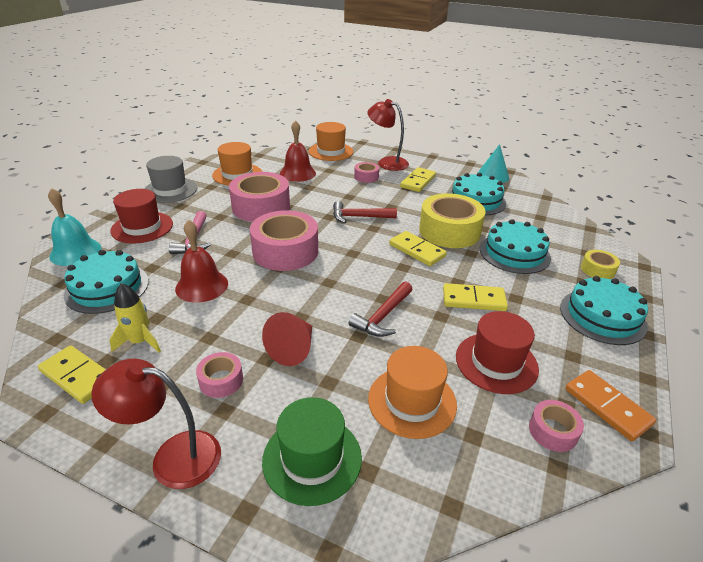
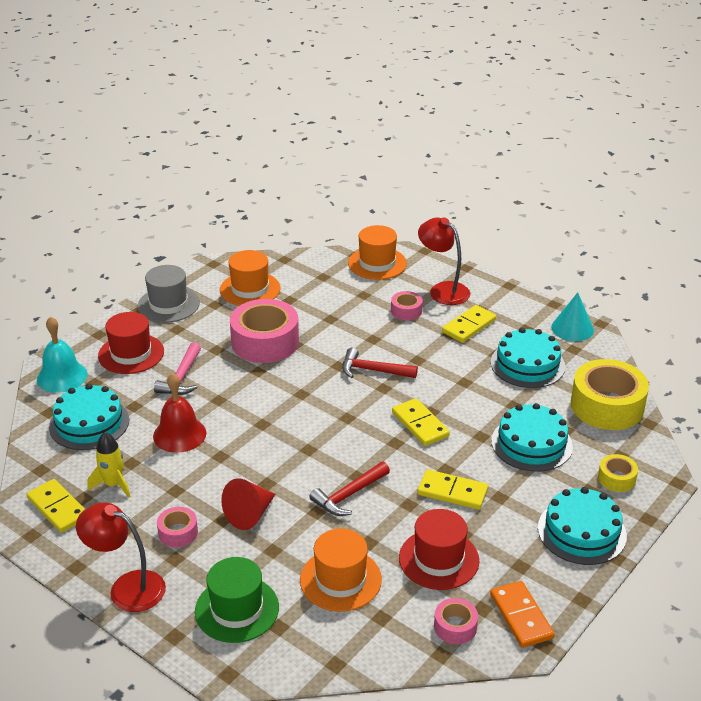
camera: 15 degrees right, 0 degrees up
(285, 251) = (275, 405): pink tape -> none
(297, 173) = (323, 295): red bell -> none
(449, 231) = (471, 404): yellow tape -> yellow tape (607, 406)

